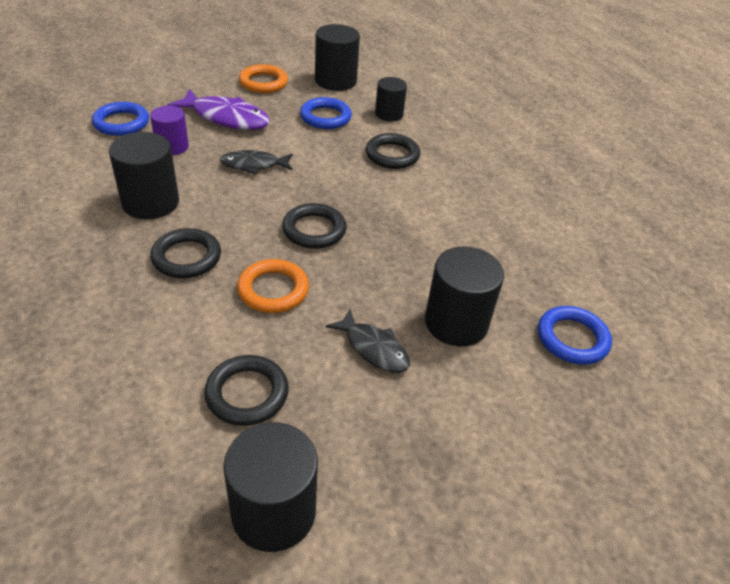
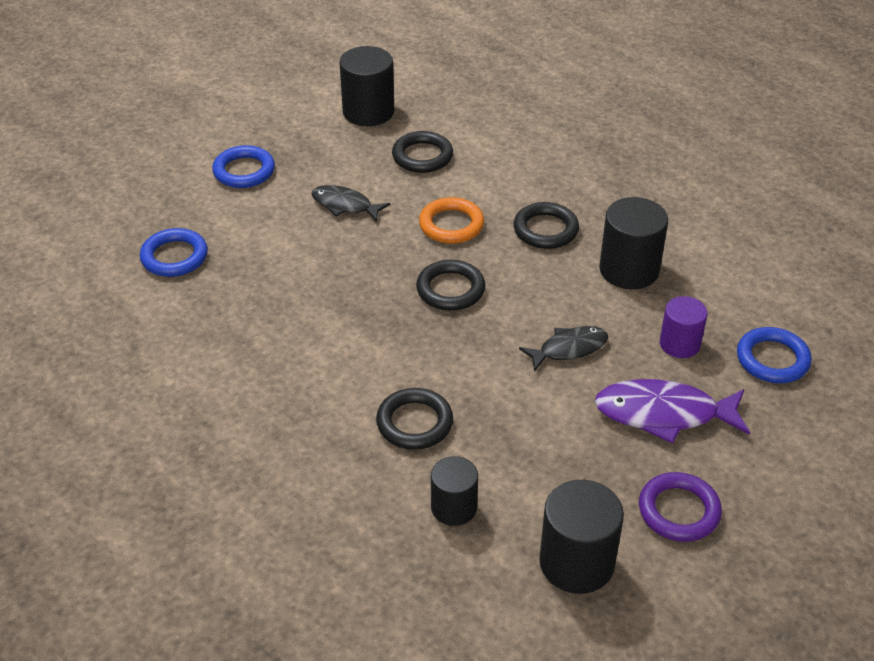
camera: 165 degrees right, 0 degrees up
(263, 83) = (679, 511): orange ring -> purple ring
(325, 117) = (539, 465): blue ring -> blue ring (244, 171)
(456, 323) = (281, 242): black cylinder -> none

